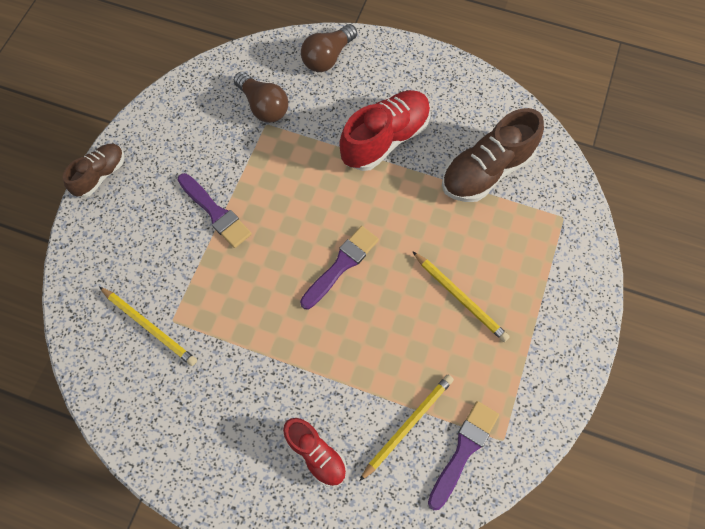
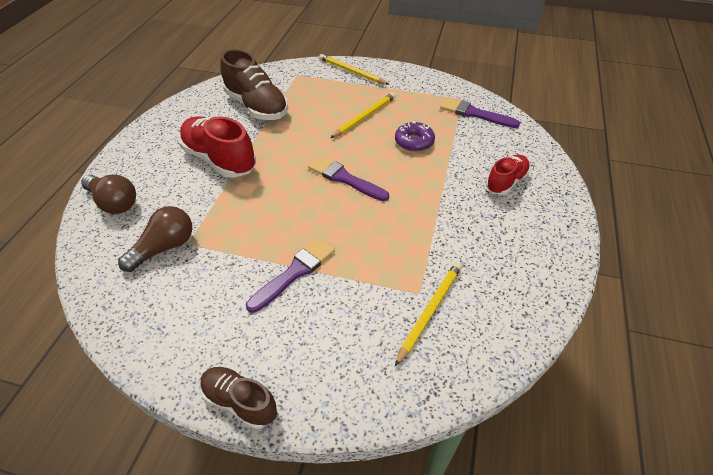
camera: 95 degrees left, 20 degrees down
(403, 353) = (414, 142): none -> purple donut
(407, 425) = (467, 138): yellow pencil -> yellow pencil (351, 72)

